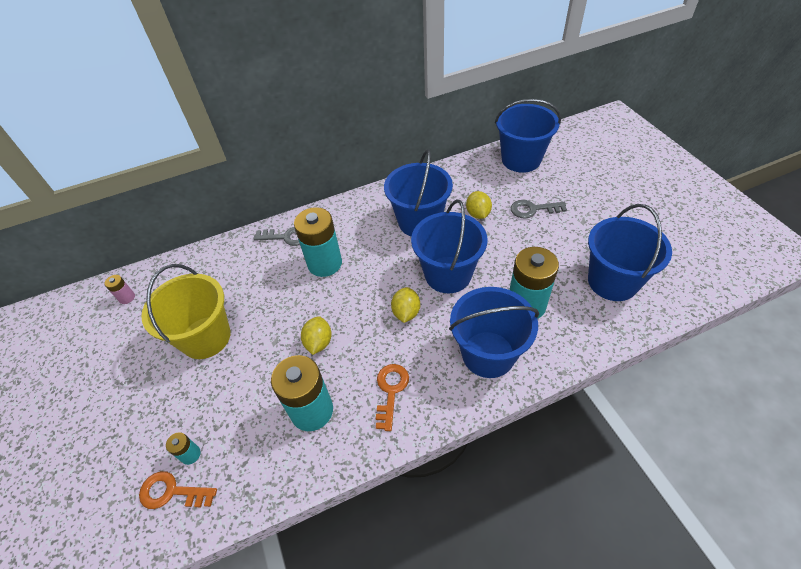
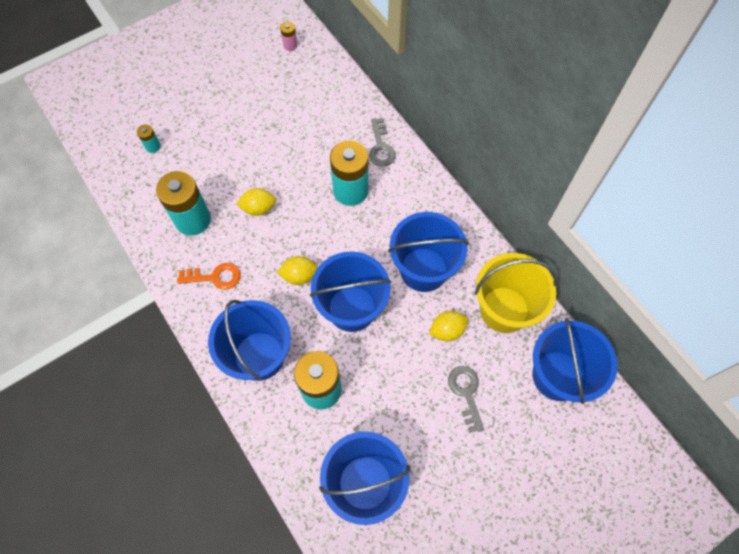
camera: 75 degrees right, 15 degrees up
(172, 492) = (125, 145): orange key -> none
(206, 337) = (255, 119): yellow bucket -> yellow bucket (504, 309)

